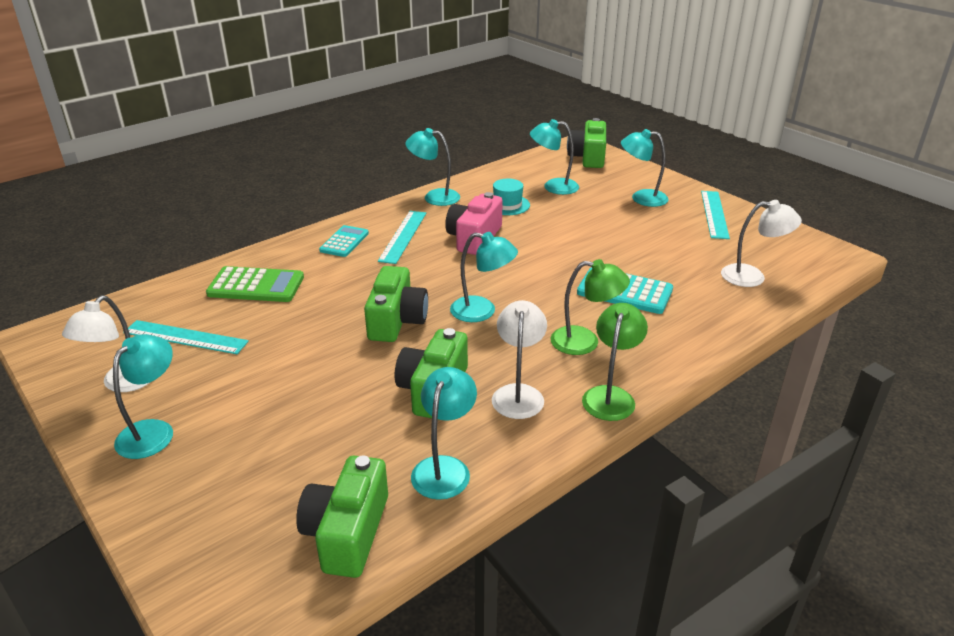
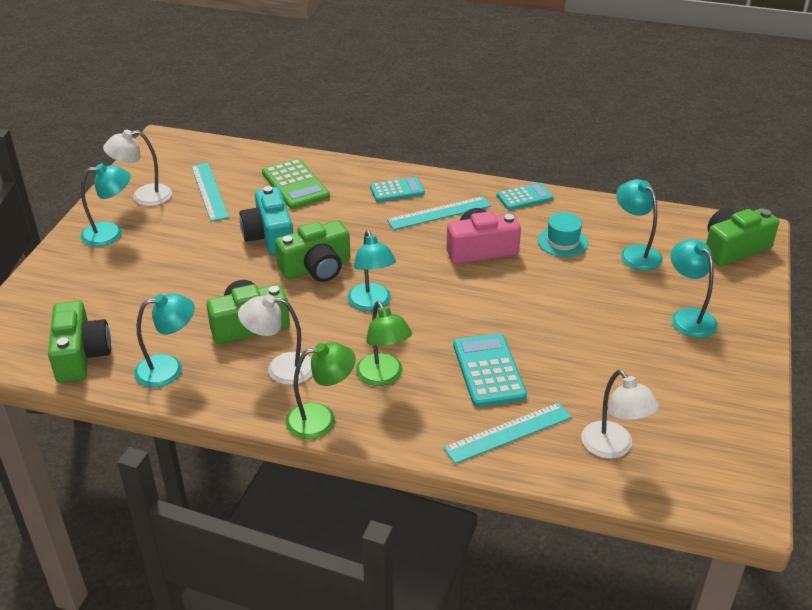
camera: 55 degrees right, 5 degrees up
(313, 328) = (270, 236): none -> turquoise camera
(347, 532) = (81, 355): green camera -> green camera turned 105 degrees clockwise
(434, 197) = (524, 197): turquoise lamp -> turquoise calculator
(518, 393) = (280, 368): white lamp -> white lamp turned 150 degrees counterclockwise
(714, 214) = (719, 380): turquoise ruler -> turquoise ruler (508, 432)

